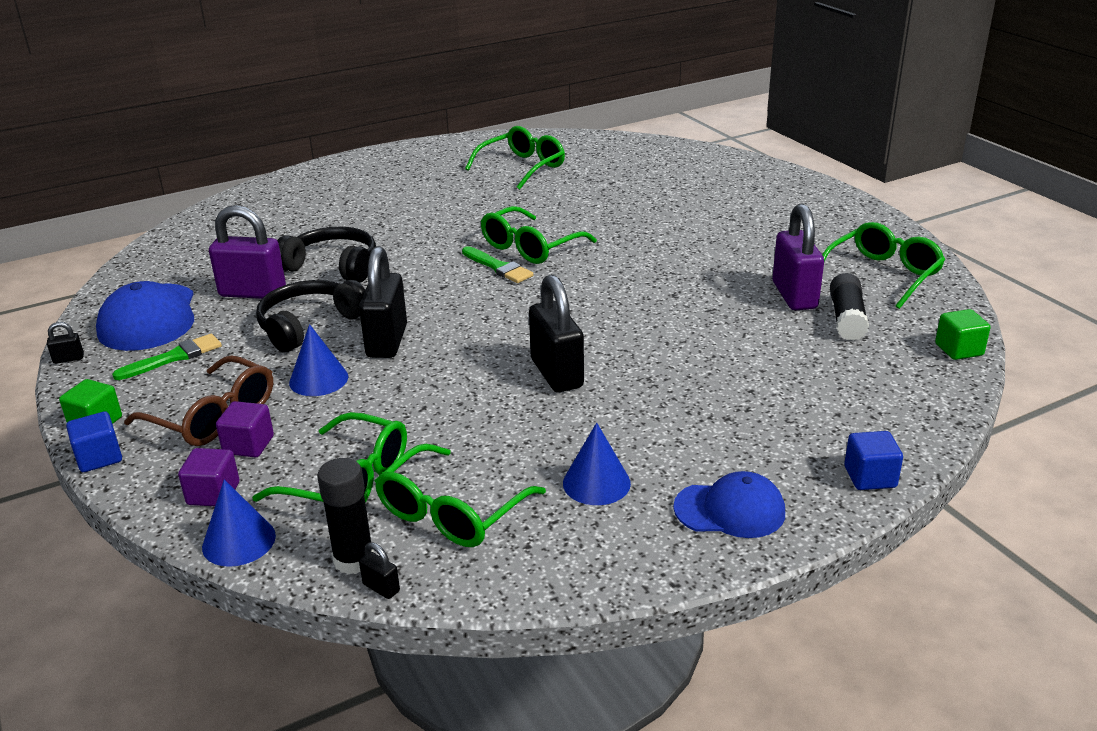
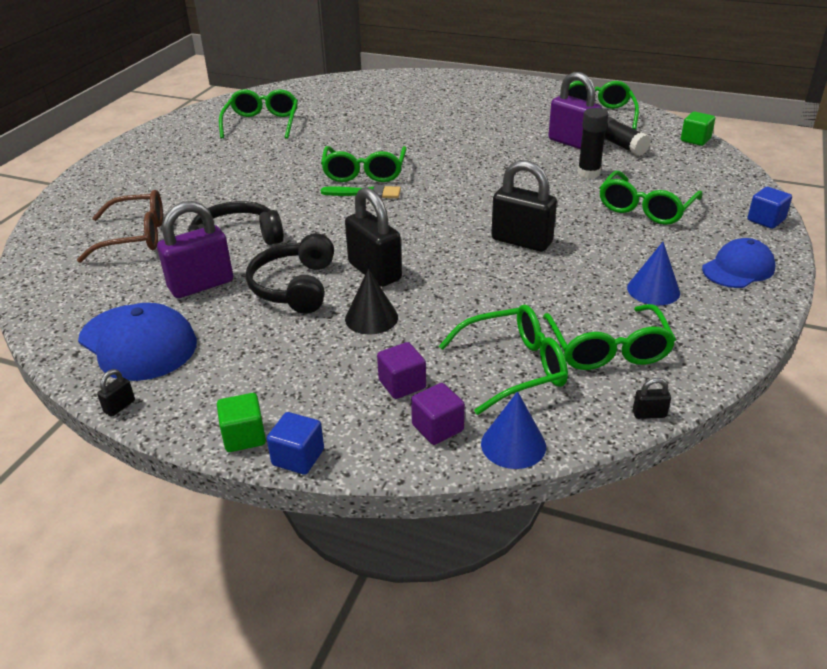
camera: 40 degrees left, 5 degrees up
(174, 357) = (221, 359): green brush -> none
(213, 416) = (336, 381): brown glasses -> brown glasses (135, 237)
(318, 379) = (371, 318): blue cone -> black cone
(354, 560) = (605, 409): black glue stick -> black glue stick (588, 173)
(746, 399) = (645, 208): none -> green glasses

